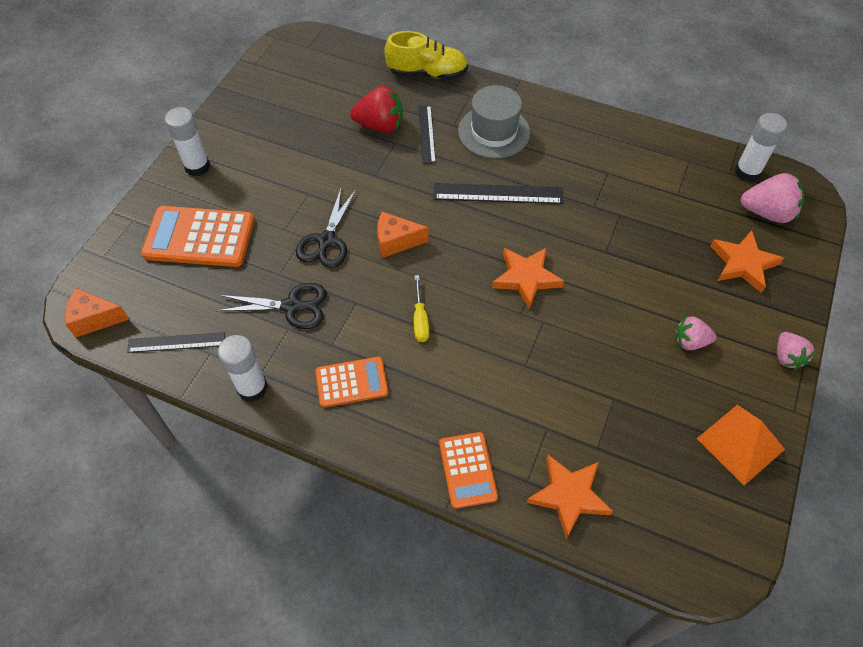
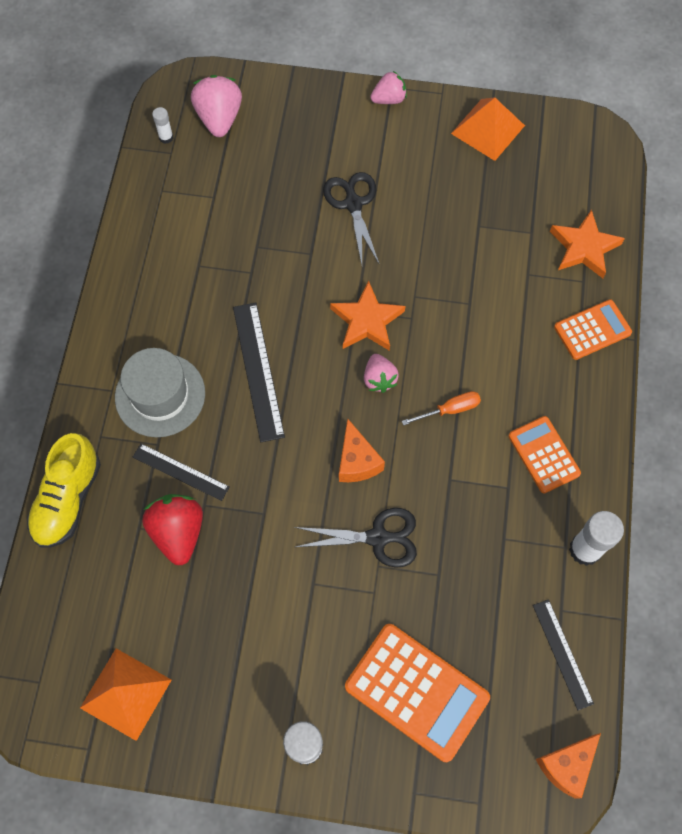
camera: 105 degrees left, 10 degrees up
(95, 319) = (566, 765): orange cheese -> orange cheese turned 60 degrees clockwise
(199, 237) = (416, 692): orange calculator -> orange calculator turned 45 degrees counterclockwise
(280, 84) = (125, 694): none -> orange pyramid
(292, 306) = (476, 544): black scissors -> black scissors (353, 203)
(420, 319) = (450, 410): yellow screwdriver -> orange screwdriver
(426, 134) = (180, 472): black ruler -> black ruler turned 45 degrees clockwise
(427, 74) = (68, 499): yellow shoe -> yellow shoe turned 150 degrees counterclockwise
(690, 341) = (397, 172): pink strawberry -> pink strawberry (379, 379)
(743, 264) = (291, 136): orange star -> none
(747, 172) = (166, 137): white glue stick -> white glue stick, size x0.52

